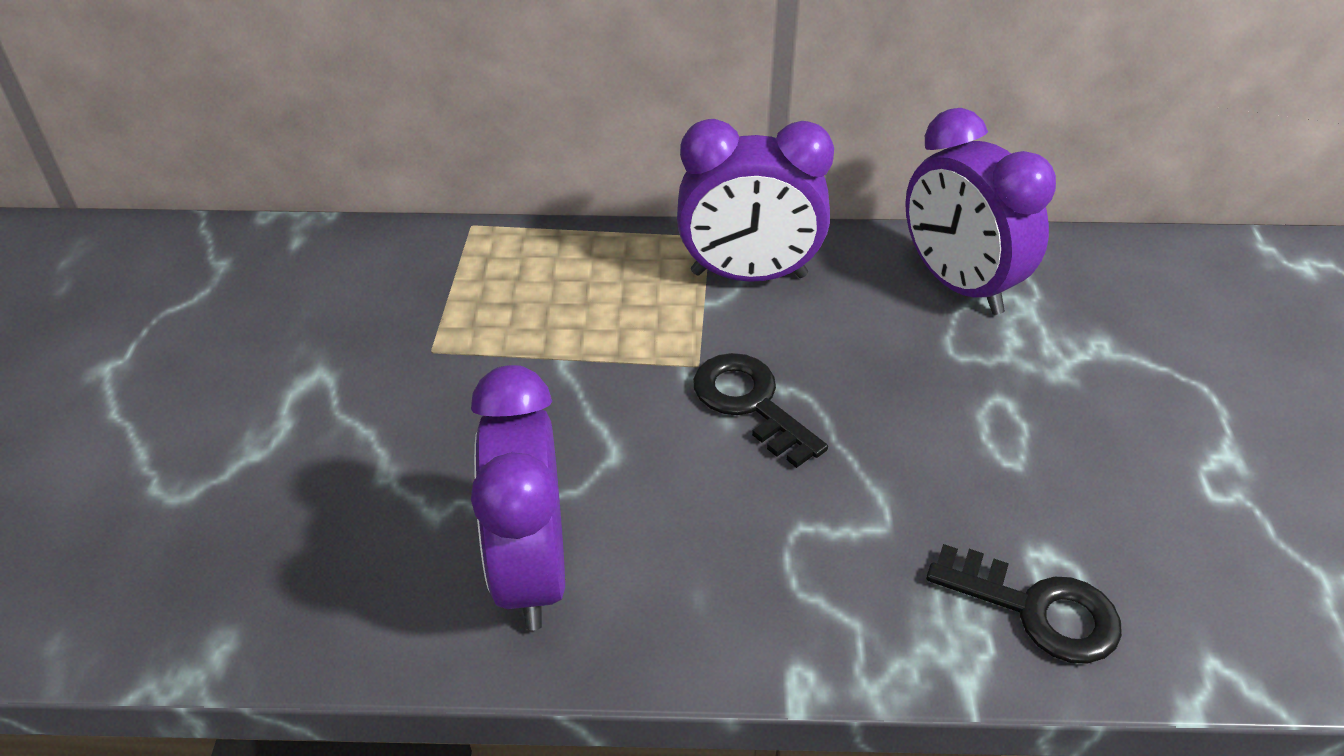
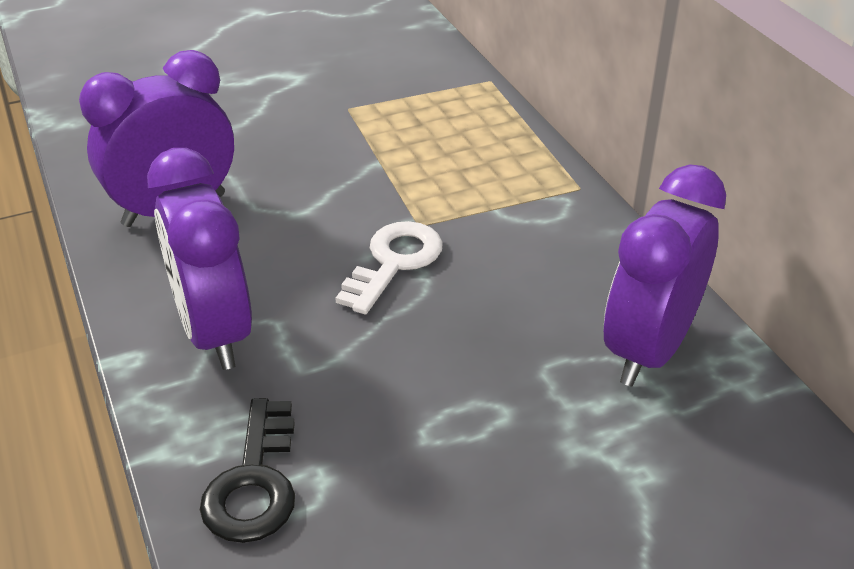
camera: 65 degrees right, 5 degrees down
(749, 274) = (549, 221): purple clock -> purple clock (214, 332)
(750, 403) = (394, 262): black key -> white key

